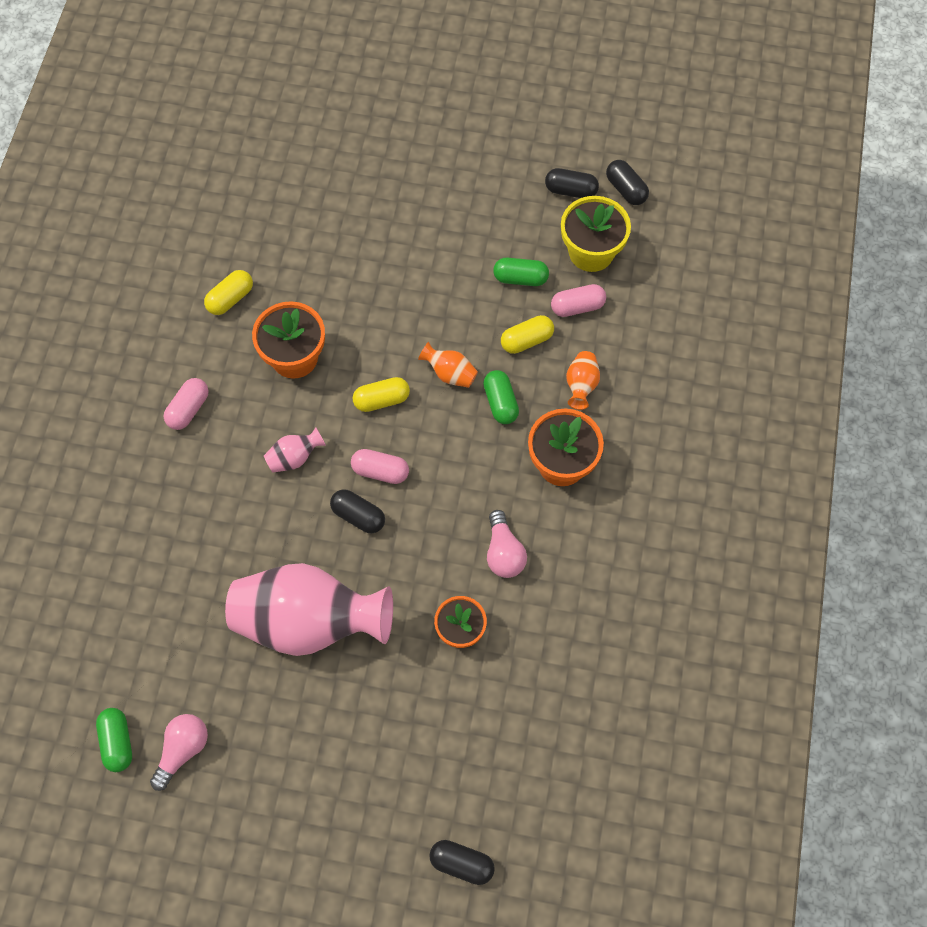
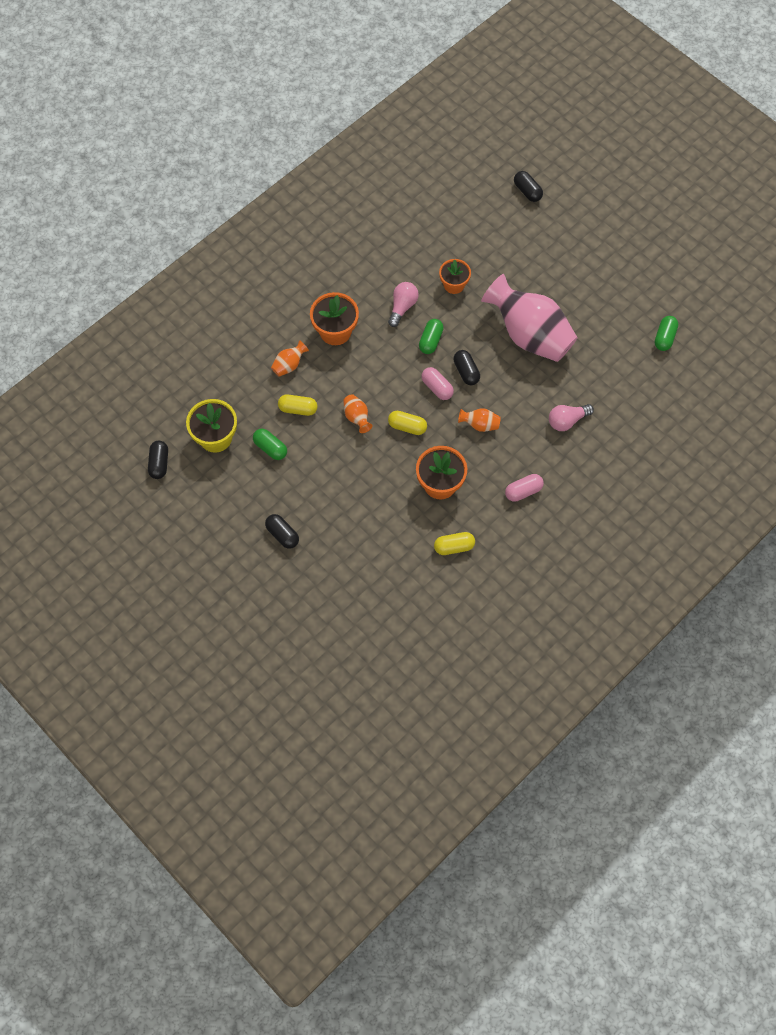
camera: 145 degrees left, 0 degrees up
(182, 750) = (633, 314): pink light bulb -> pink light bulb (567, 421)
(294, 457) = (479, 425): pink vase -> orange vase
(500, 402) = (341, 383): green capsule -> green capsule (430, 341)
(570, 190) = (192, 484): black capsule -> black capsule (282, 535)
(577, 307) = (252, 410): pink capsule -> none

